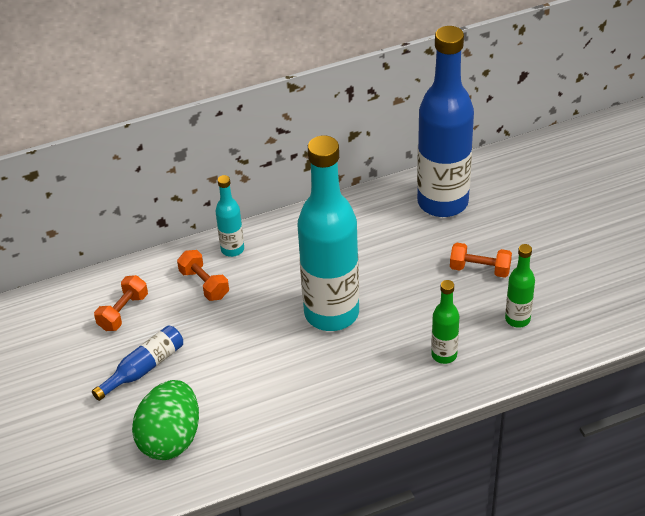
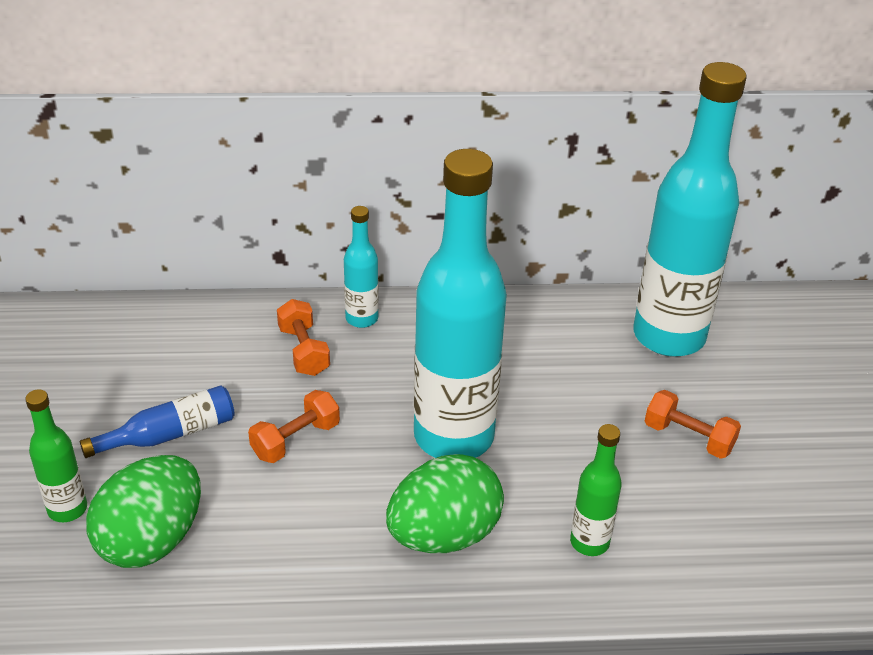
camera: 15 degrees right, 5 degrees down
(123, 312) = (183, 356): orange dumbbell -> orange dumbbell (295, 440)
(353, 378) = (444, 535): none -> green egg
(442, 202) = (669, 336): blue bottle -> turquoise bottle
(517, 319) = (719, 524): green bottle -> green bottle (67, 509)

